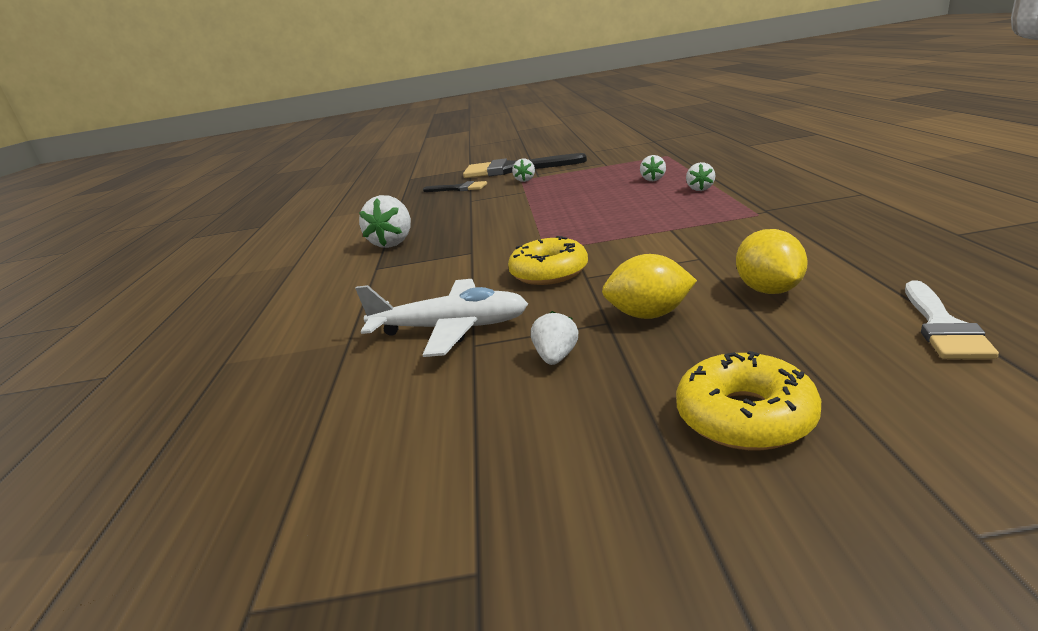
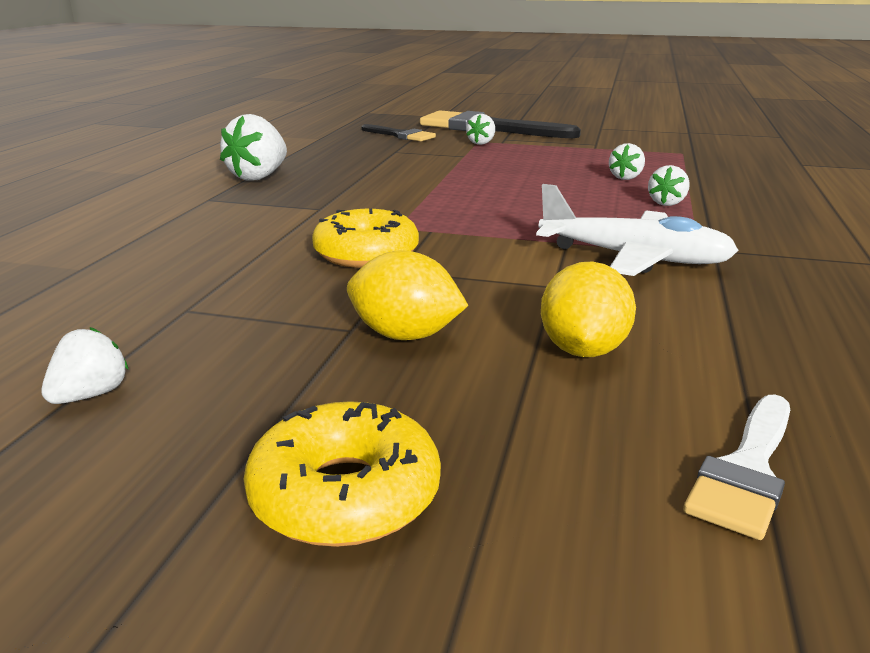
camera: 15 degrees right, 0 degrees up
(451, 328) = (188, 285): white plane -> white plane (634, 258)
(556, 357) = (244, 351): white strawberry -> white strawberry (90, 395)

